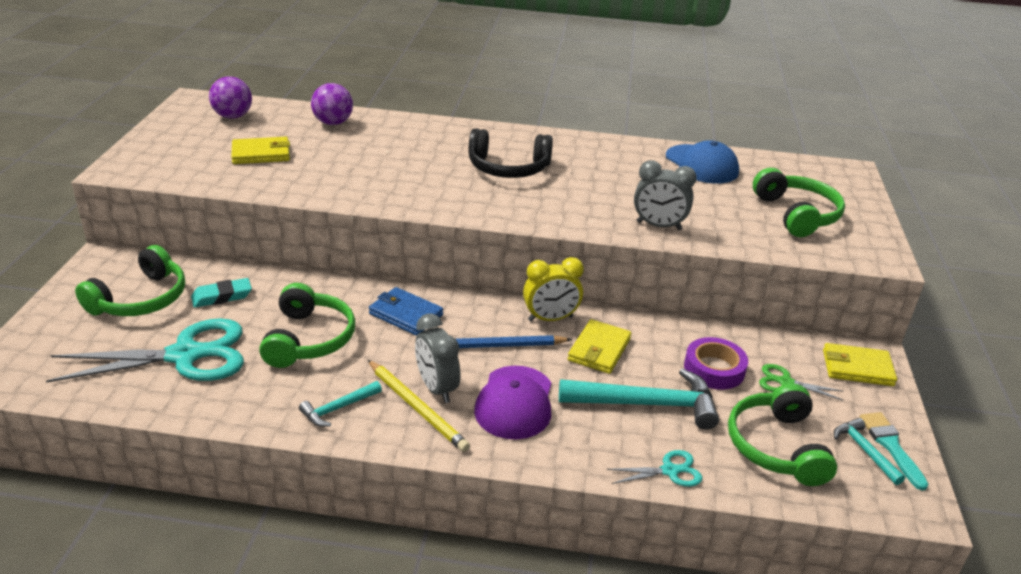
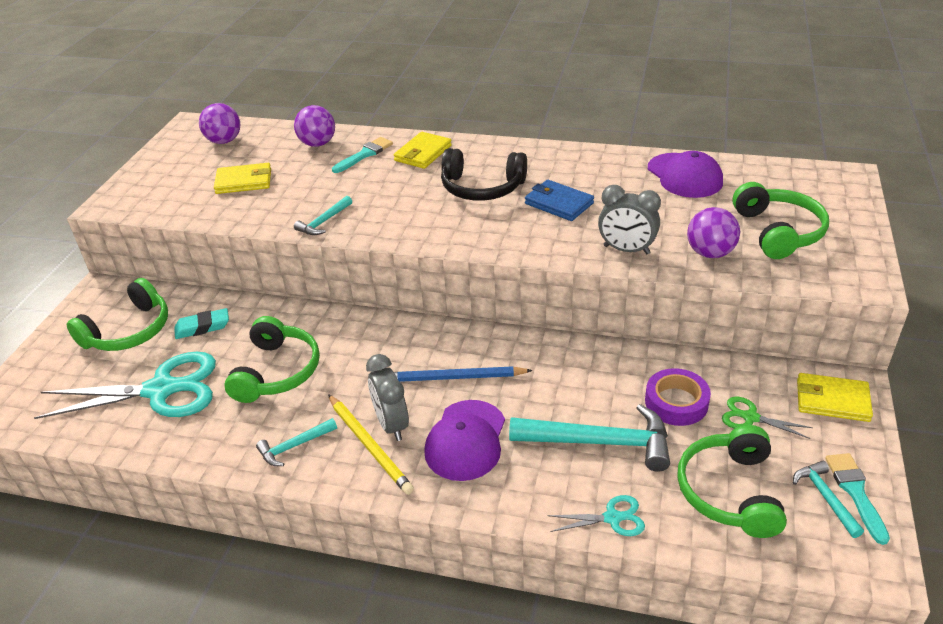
camera: 10 degrees right, 5 degrees up
(353, 193) = (324, 222): none -> turquoise hammer
(384, 134) = (364, 154): none -> turquoise brush
(405, 314) = (373, 344): blue wallet -> blue wallet (558, 203)
(550, 319) = (515, 346): yellow clock -> none
(599, 350) = (559, 381): yellow wallet -> yellow wallet (423, 153)
(701, 164) = (684, 176): blue cap -> purple cap
(737, 230) = (710, 253): none -> purple ball

